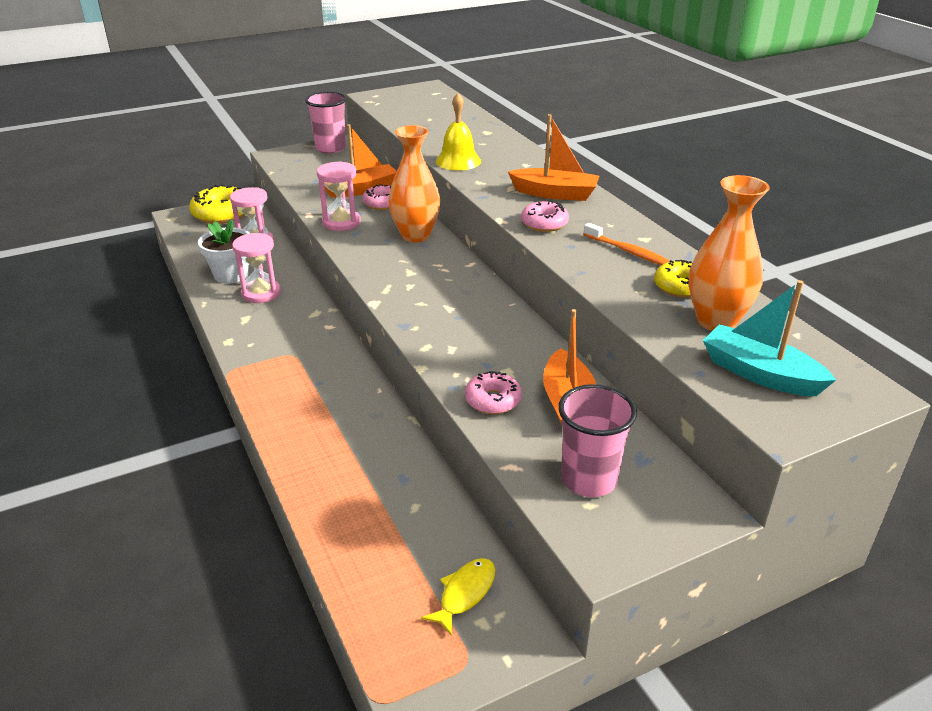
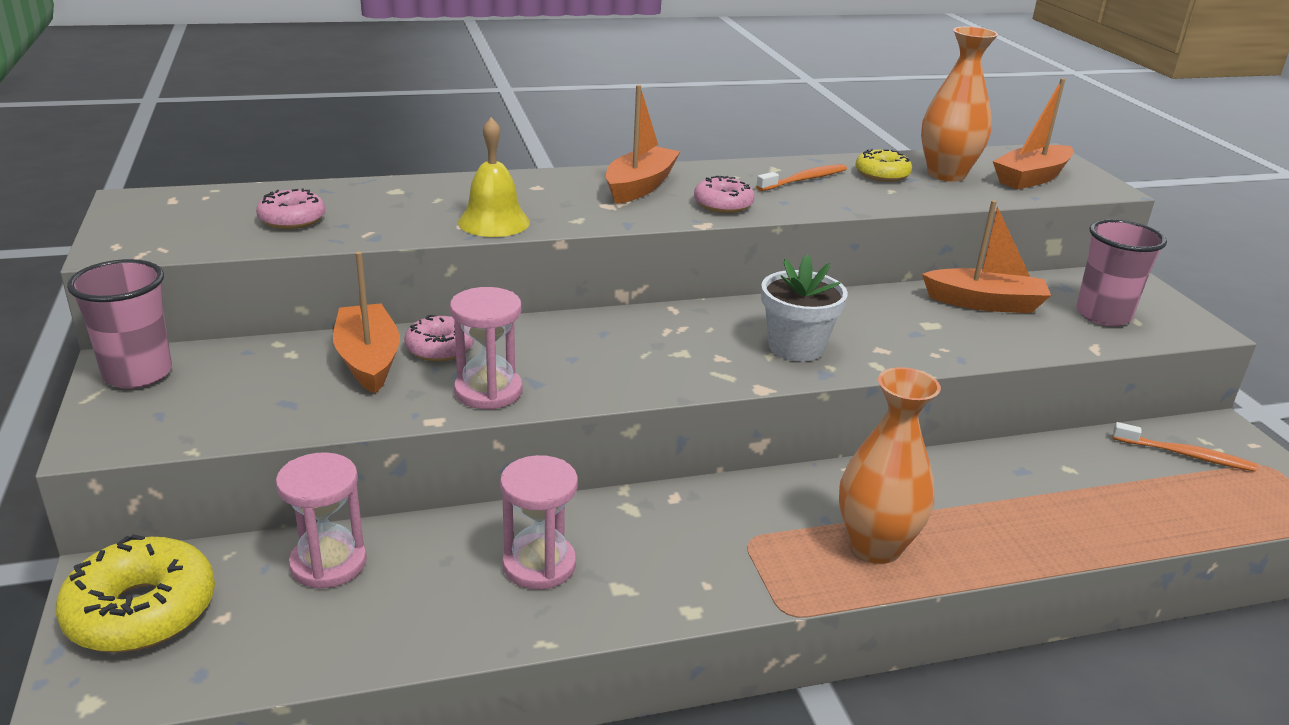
camera: 80 degrees left, 5 degrees down
(231, 274) = (447, 602): white flower pot -> white flower pot (796, 347)
(415, 235) = (571, 335): orange vase -> orange vase (875, 546)
(464, 593) = (1185, 455): yellow fish -> orange toothbrush
(493, 400) = (985, 340): pink donut -> pink donut (292, 219)
(760, 374) = (1031, 178): turquoise boat -> orange boat

